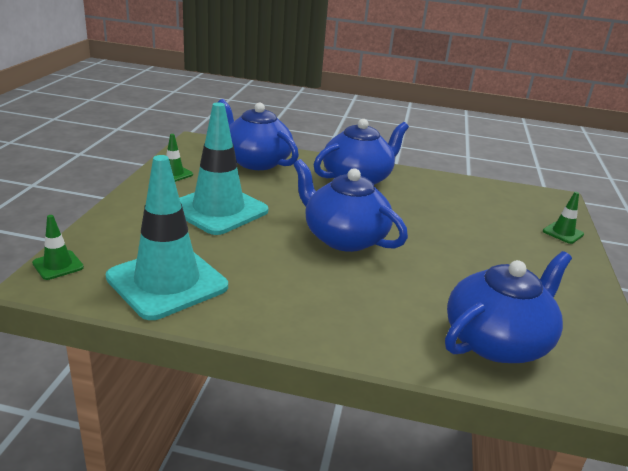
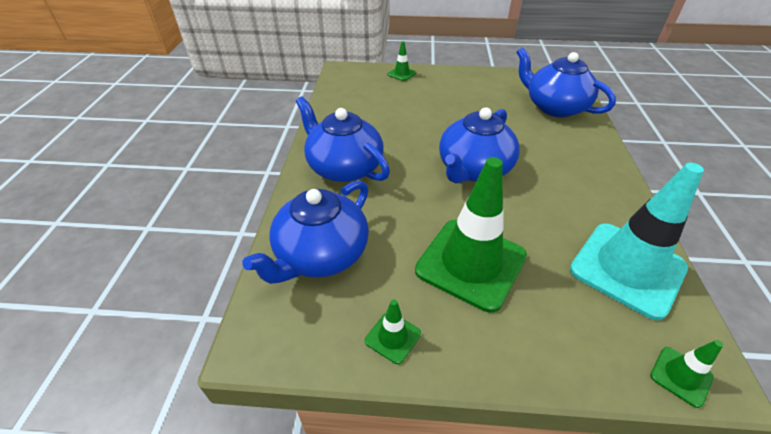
camera: 95 degrees left, 15 degrees up
(218, 210) = (471, 263): turquoise traffic cone -> green traffic cone

